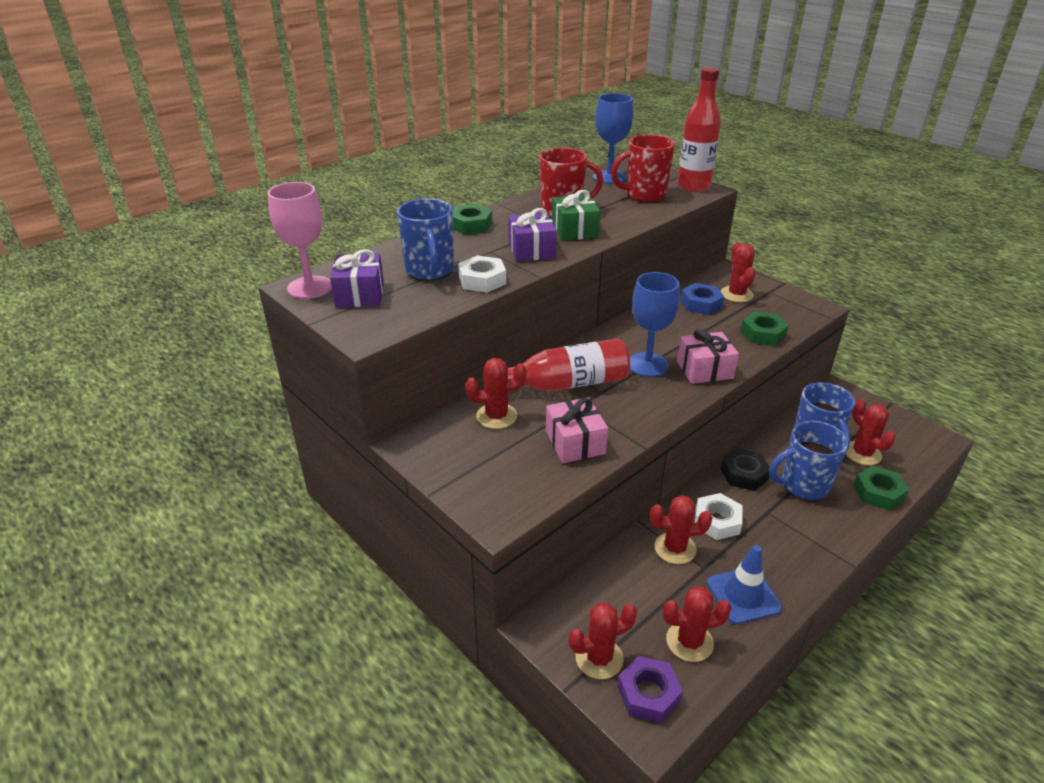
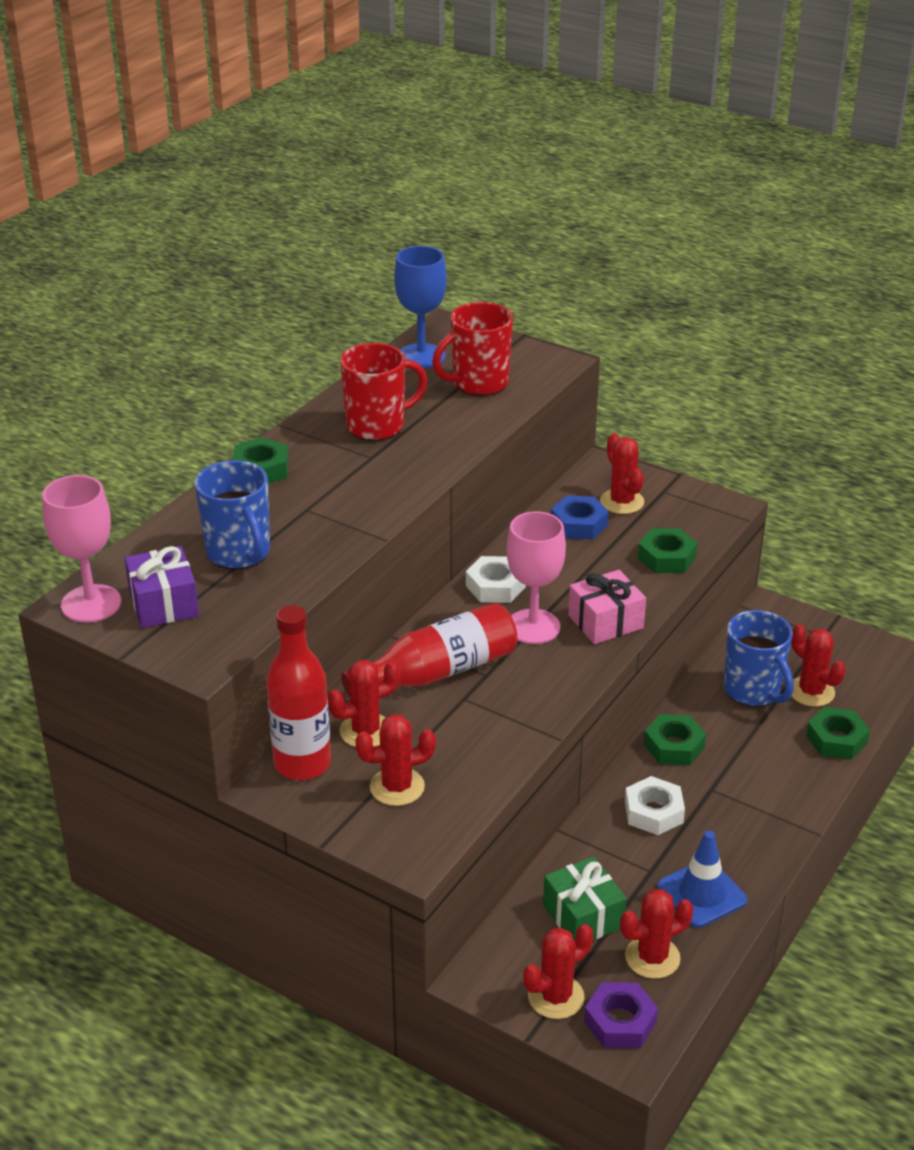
camera: 15 degrees left, 0 degrees up
(482, 280) = (314, 557): white nut -> white nut (495, 586)
(531, 250) = (359, 499): purple gift -> none
(574, 230) = (404, 458): green gift -> green gift (583, 916)
(575, 442) = (474, 748): pink gift -> none
(647, 365) = (533, 627): blue goblet -> pink goblet
(675, 548) = (611, 855): red cactus -> red cactus (397, 787)
(693, 186) = (540, 358): red bottle -> red bottle (302, 763)
(744, 474) = (674, 746): black nut -> green nut
(802, 486) = (747, 747): blue mug -> none

